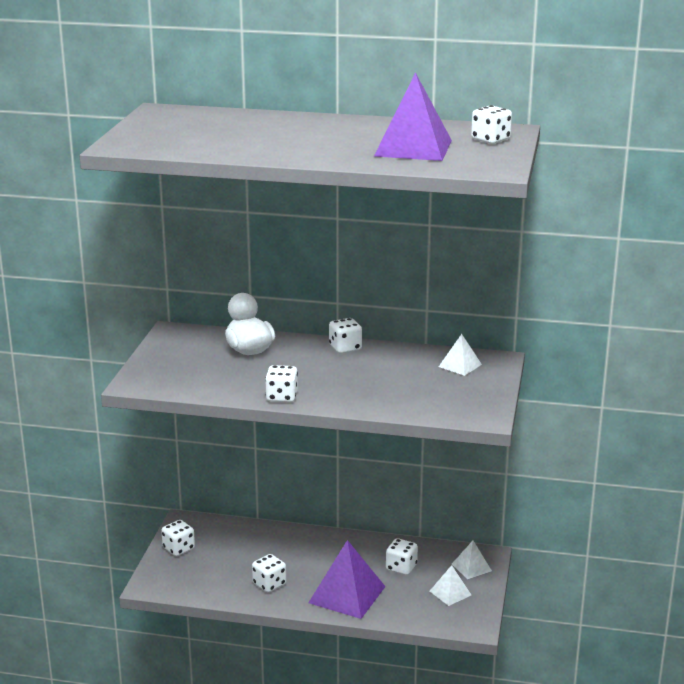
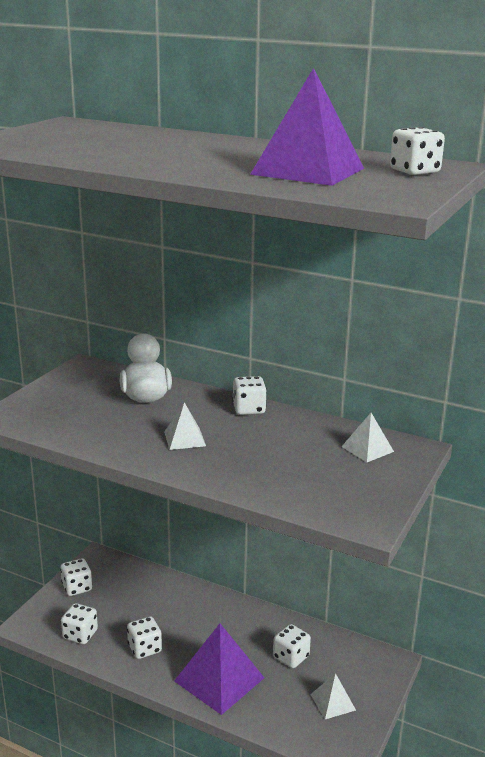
camera: 15 degrees right, 0 degrees up
(282, 397) = (144, 456): white dice -> white dice (80, 634)
(471, 567) = (368, 673): white pyramid -> white pyramid (185, 438)

